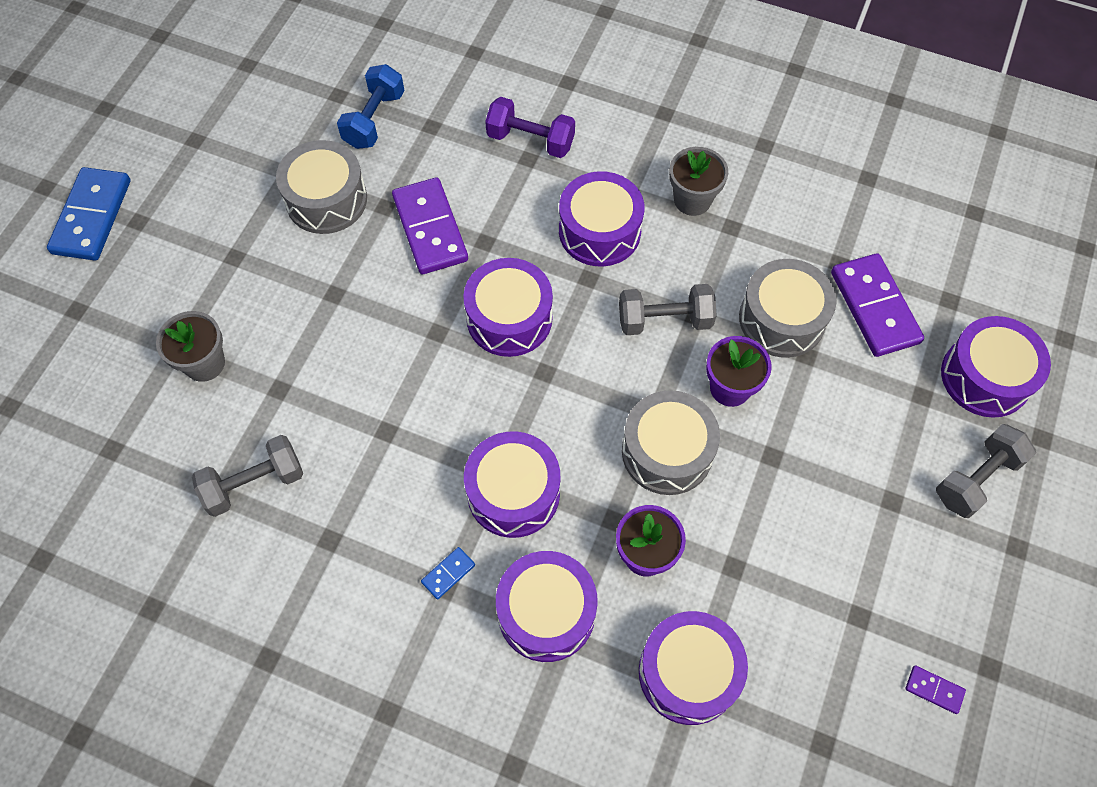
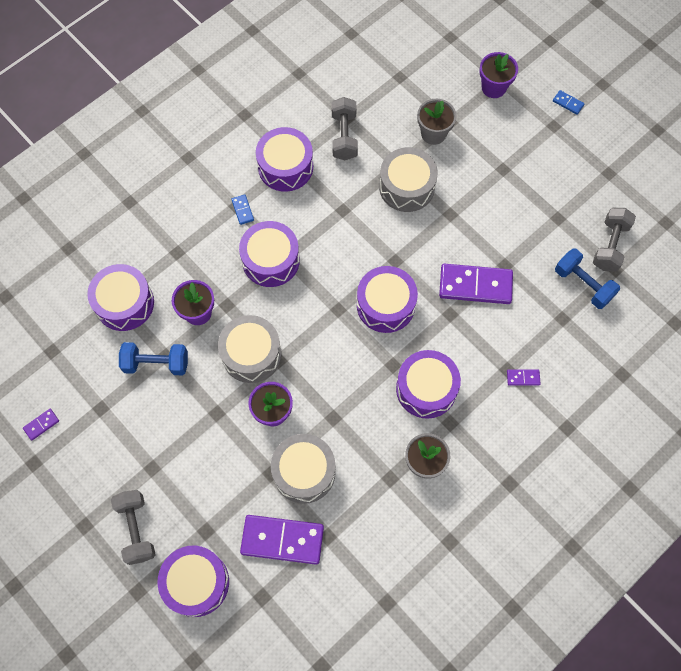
camera: 115 degrees right, 5 degrees up
(92, 217) = (568, 103): blue domino -> blue domino, size x0.44
(92, 315) = (493, 87): none -> purple flower pot
(326, 200) = (525, 233): grey drum -> grey drum (406, 187)
(530, 140) = (523, 378): purple dumbbell -> purple domino
(546, 612) = (195, 249): purple drum -> purple drum (285, 167)
(664, 320) = (339, 397): grey dumbbell -> grey dumbbell (610, 246)
(752, 573) = (156, 363): none -> blue dumbbell

